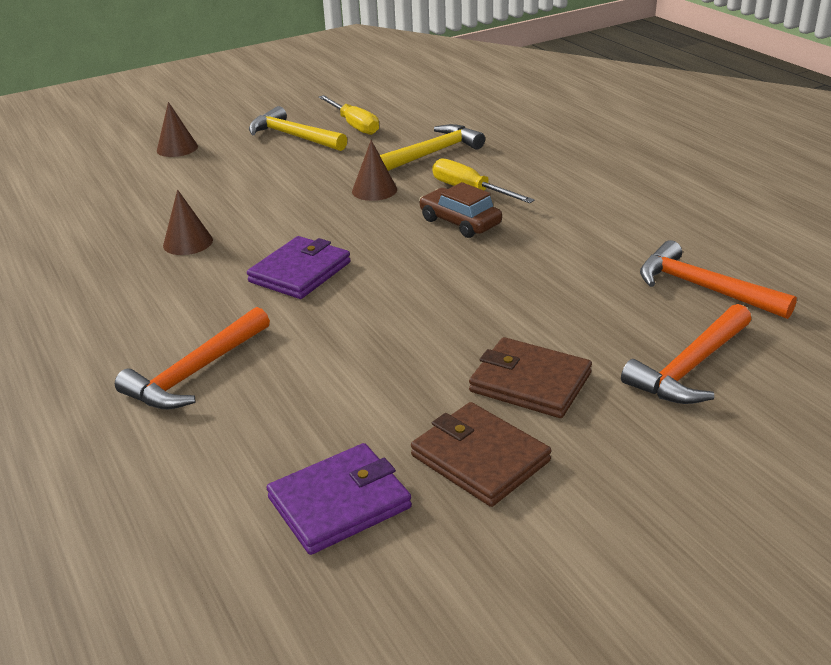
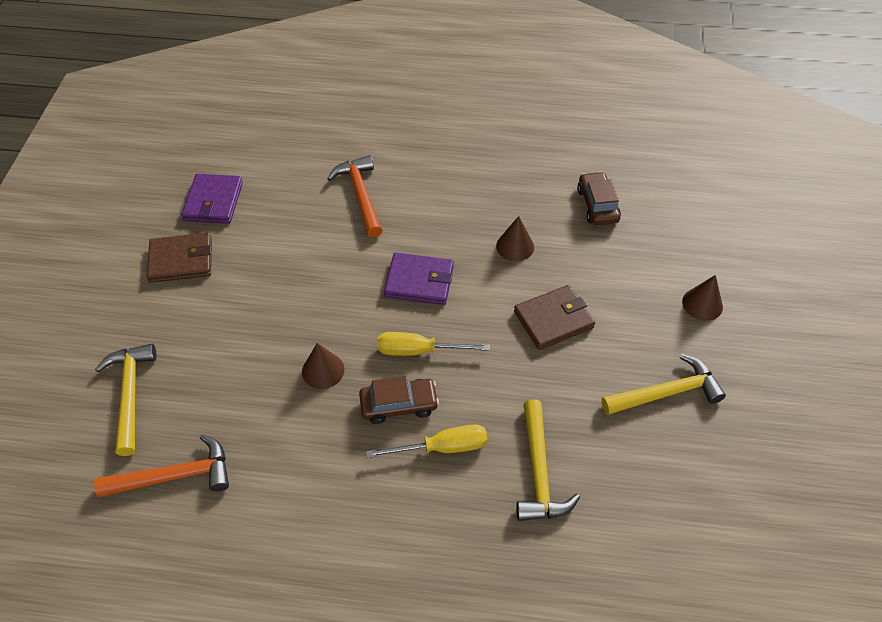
camera: 125 degrees right, 20 degrees up
(77, 223) = (597, 205): none -> brown car
(300, 272) = (419, 281): purple wallet -> purple wallet turned 60 degrees counterclockwise
(354, 125) = (659, 453): yellow screwdriver -> yellow screwdriver (419, 351)
(374, 190) = (502, 386): brown cone -> brown cone (323, 370)
(530, 382) = (203, 315): brown wallet -> brown wallet (553, 319)
(690, 367) = (130, 394): orange hammer -> yellow hammer

